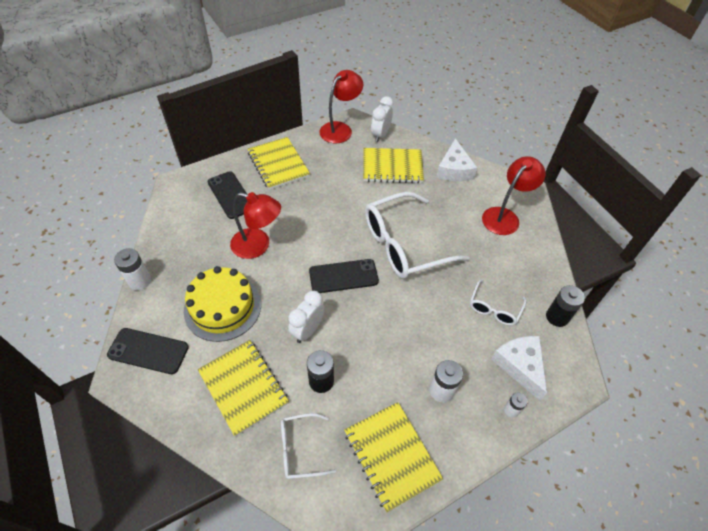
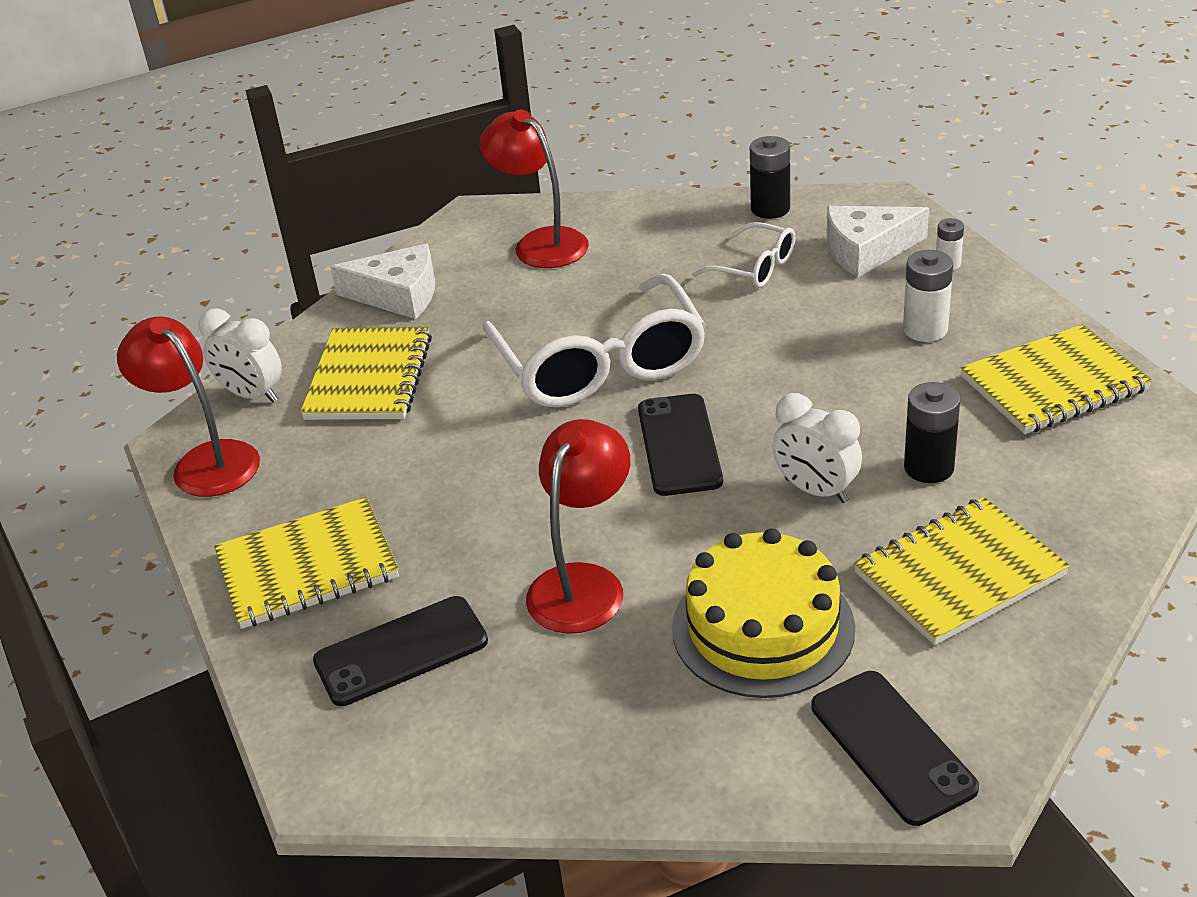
camera: 80 degrees left, 15 degrees down
(140, 281) = (685, 802): white battery -> none
(148, 351) = (891, 747): black phone -> black phone turned 45 degrees counterclockwise
(300, 449) = (1069, 489): white glasses -> none

